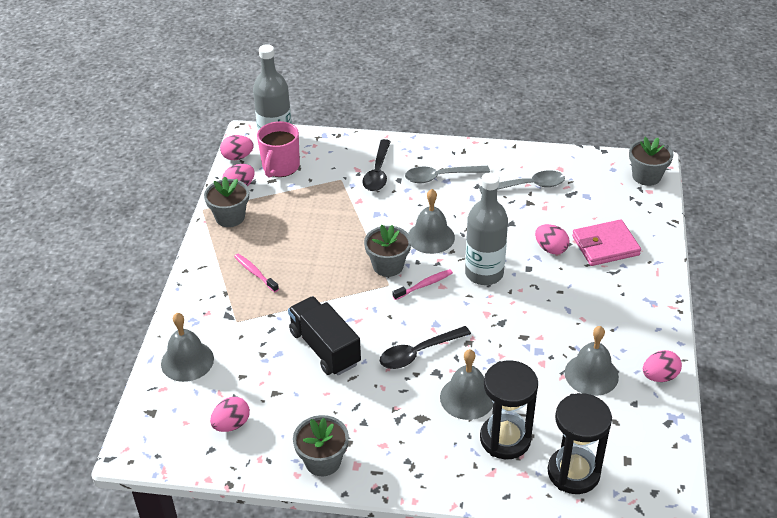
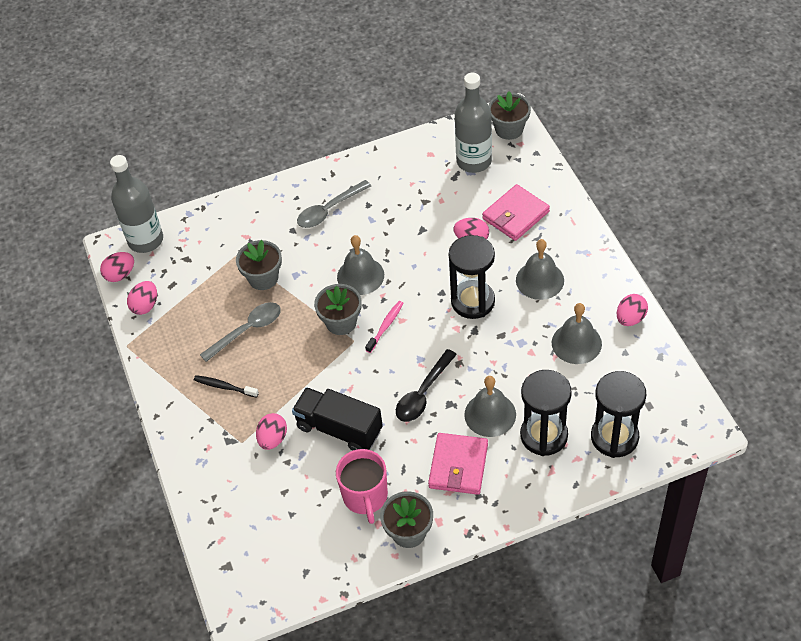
camera: 25 degrees left, 10 degrees up
(187, 361) = (224, 502): grey bell -> grey bell (539, 280)
(230, 217) = (159, 341): grey flower pot -> grey flower pot (263, 278)
(231, 424) = (307, 540): pink egg -> pink egg (273, 439)
(255, 273) = (224, 387): pink toothbrush -> black toothbrush
(280, 167) = (170, 267): pink mug -> pink mug (365, 497)
(378, 172) = (268, 231): black spoon -> none
(407, 427) = (458, 466): none -> pink wallet
(484, 273) = (430, 290): grey bottle -> grey bottle (474, 161)
(516, 298) = (473, 301): none -> black hourglass
(528, 186) = (413, 184): grey spoon -> grey spoon (247, 330)

